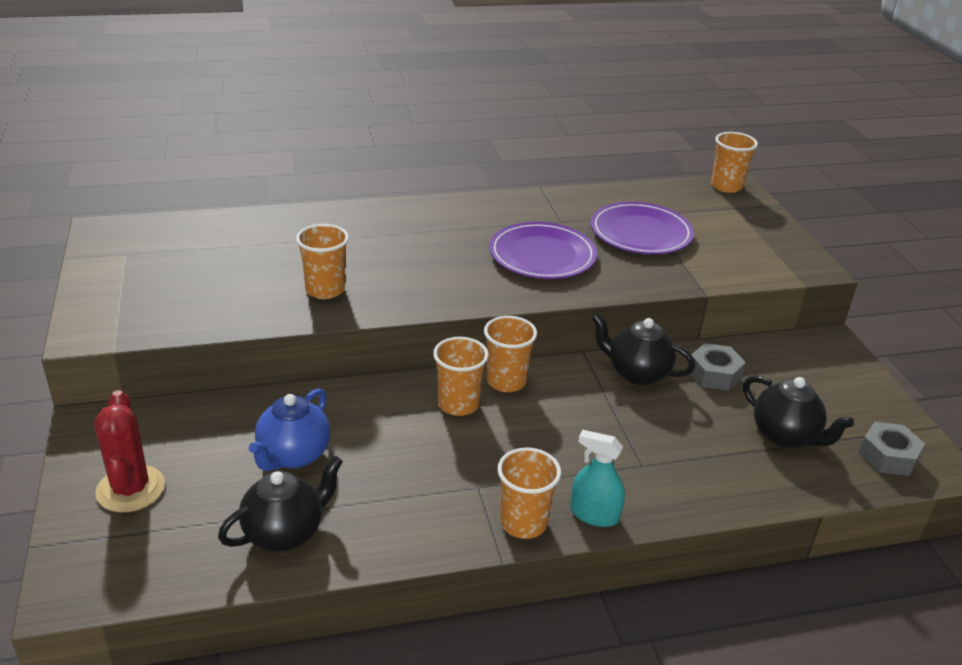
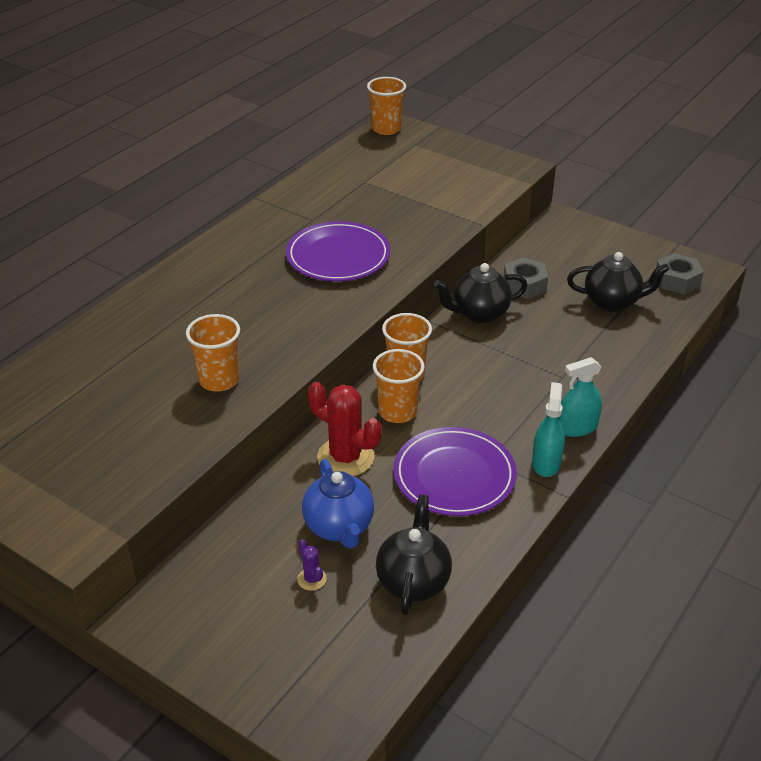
camera: 40 degrees left, 5 degrees up
(130, 489) = (257, 638): red cactus -> red cactus (345, 457)
(222, 477) = (311, 579): none -> purple cactus
(523, 523) = (546, 463): orange cup -> turquoise spray bottle
(641, 233) = (380, 199): purple plate -> purple plate (454, 475)

